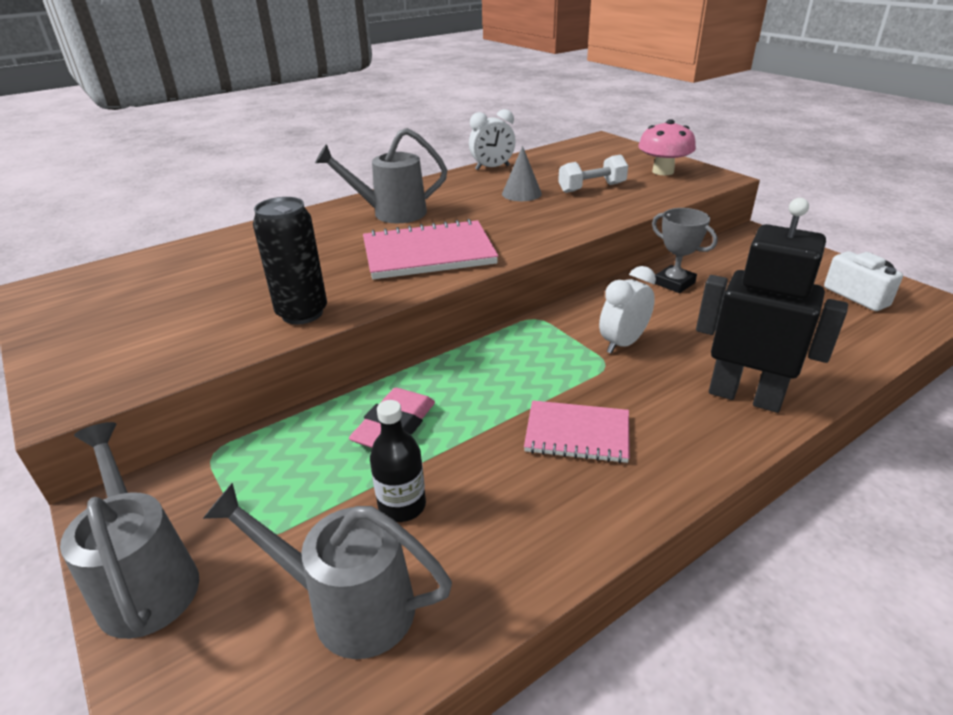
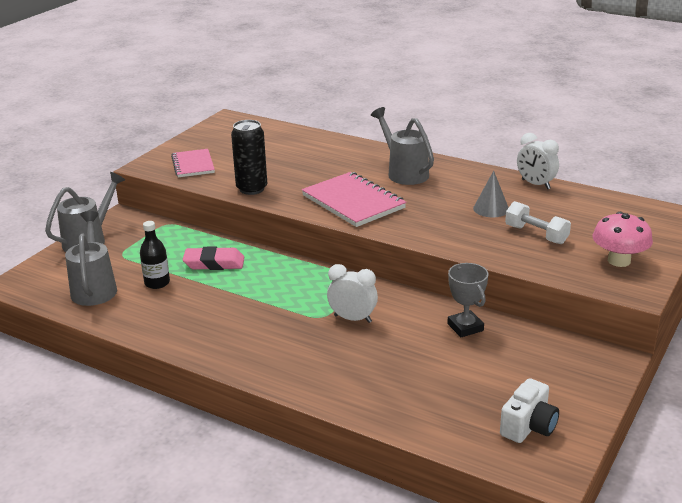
camera: 65 degrees right, 5 degrees down
(577, 434) = (241, 320): pink notebook -> pink notebook (193, 165)
(674, 283) = (465, 327): grey trophy -> grey trophy turned 45 degrees counterclockwise
(745, 396) = (320, 376): black robot -> none

